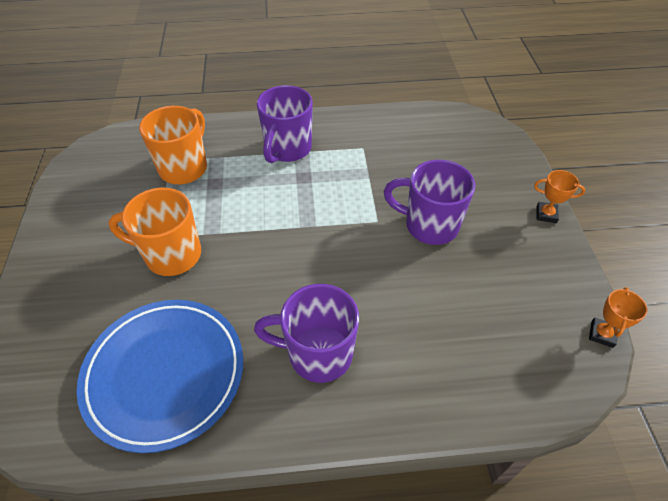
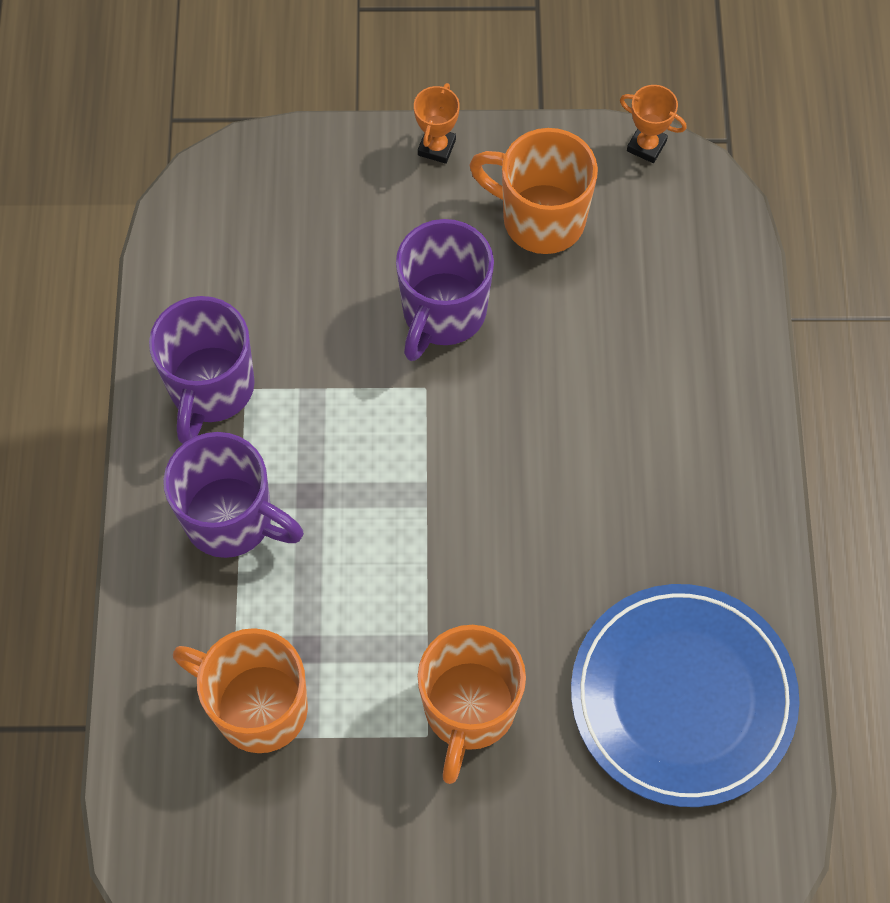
camera: 85 degrees left, 15 degrees up
(318, 354) = (660, 493): purple mug -> purple mug (211, 389)
(514, 271) = (540, 219): none -> orange mug

